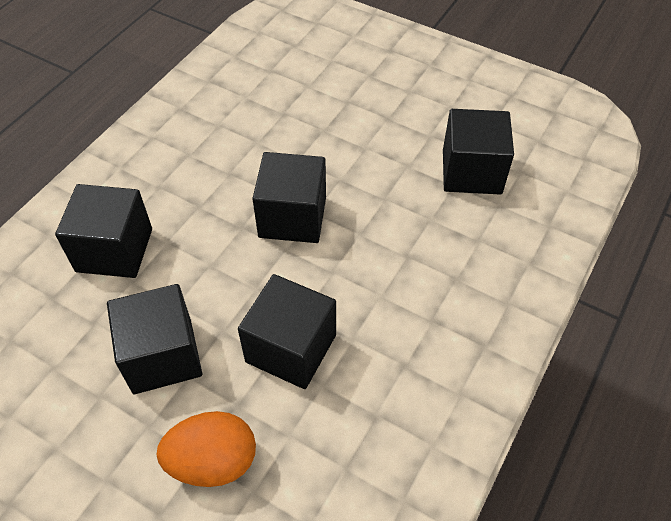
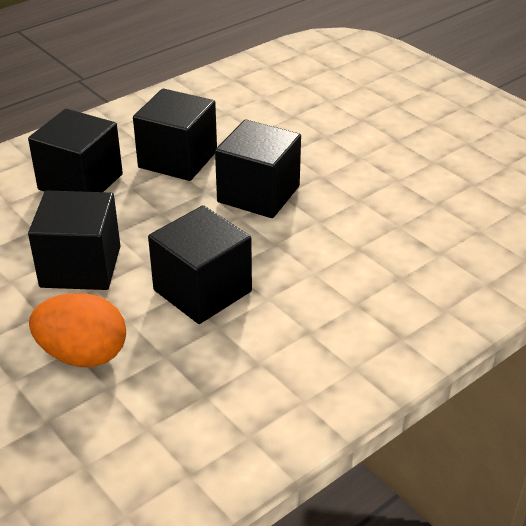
camera: 20 degrees right, 15 degrees down
(471, 172) = (462, 198): black cube -> black cube (178, 159)

